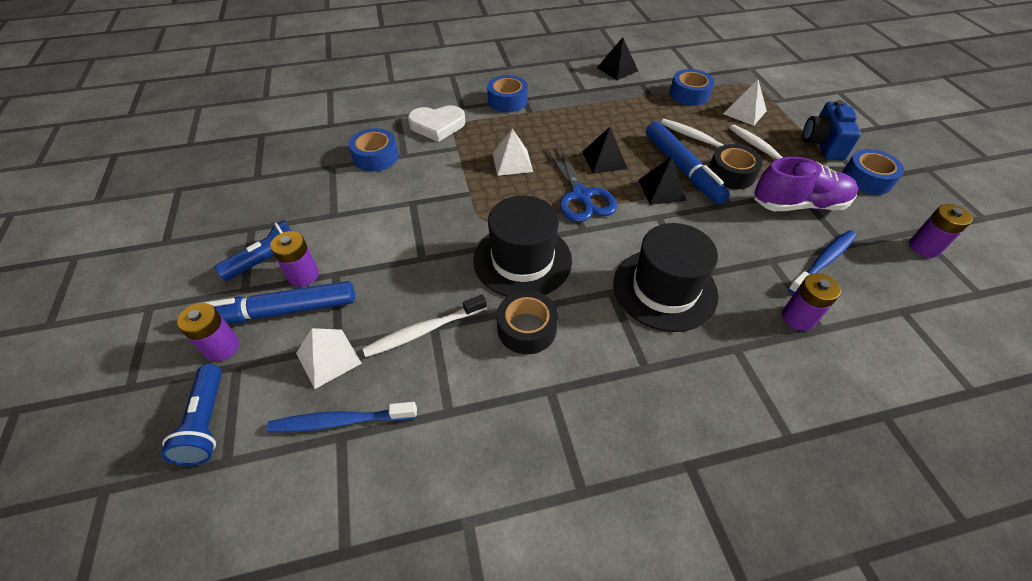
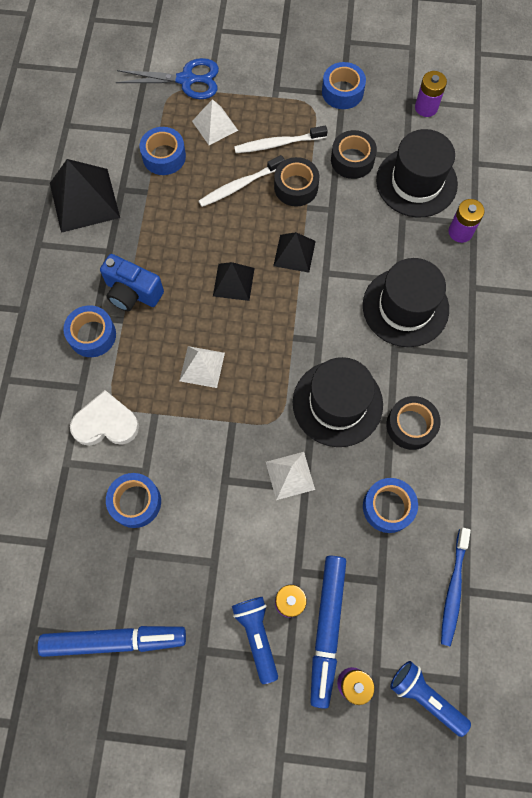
camera: 70 degrees left, 20 degrees up
(206, 422) = (425, 697): blue flashlight -> blue flashlight turned 150 degrees counterclockwise
(328, 358) = (391, 591): white pyramid -> white pyramid (290, 475)
(423, 331) = (388, 507): white toothbrush -> blue tape
(437, 125) = (106, 423): white heart -> white heart turned 105 degrees counterclockwise
(581, 195) = (275, 323): blue scissors -> blue scissors (186, 80)
(617, 69) = (84, 200): black pyramid -> black pyramid, size x1.69
(682, 168) = (273, 222): blue marker -> blue marker (114, 640)
(798, 204) = (352, 160): purple shoe -> black tape
(822, 144) = (287, 93): blue camera -> blue camera (132, 293)
(823, 261) = (416, 182): blue toothbrush -> black hat

